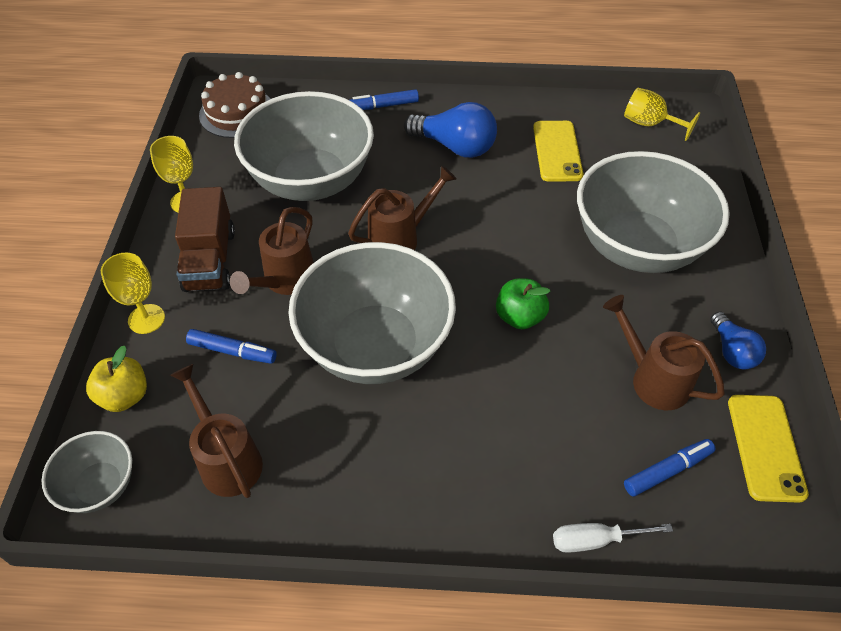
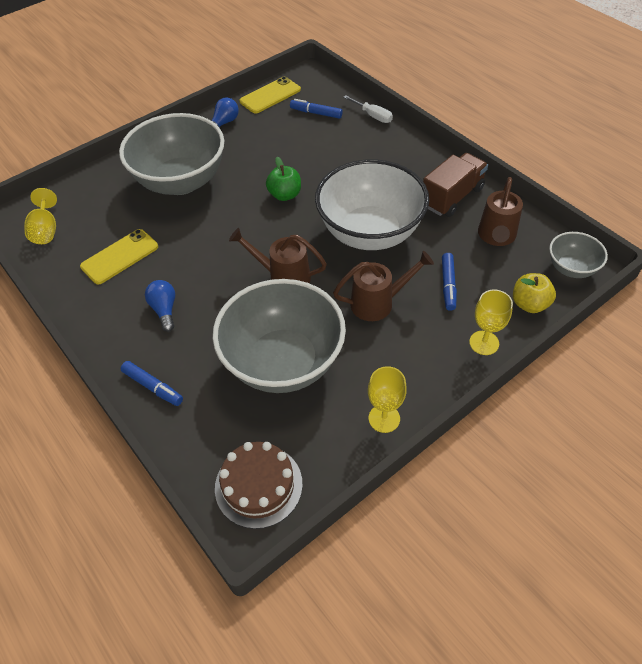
camera: 130 degrees left, 0 degrees up
(210, 260) = (410, 354): brown truck -> brown truck (452, 197)
(232, 351) = (448, 285): blue marker -> blue marker turned 150 degrees counterclockwise
(375, 346) = (370, 233): grey bowl -> white bowl
(455, 146) = (164, 310): blue light bulb -> blue light bulb, size x0.61
(653, 379) = (271, 137): brown watering can -> none

